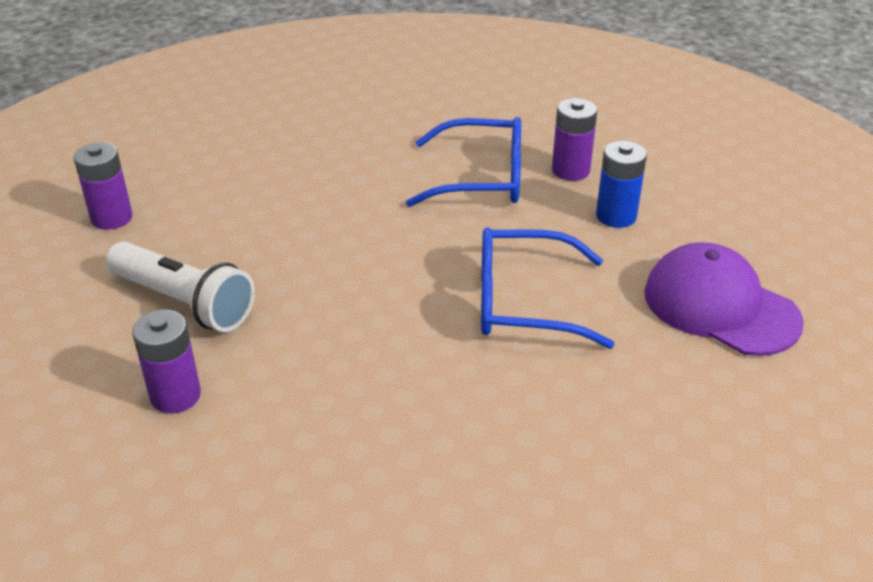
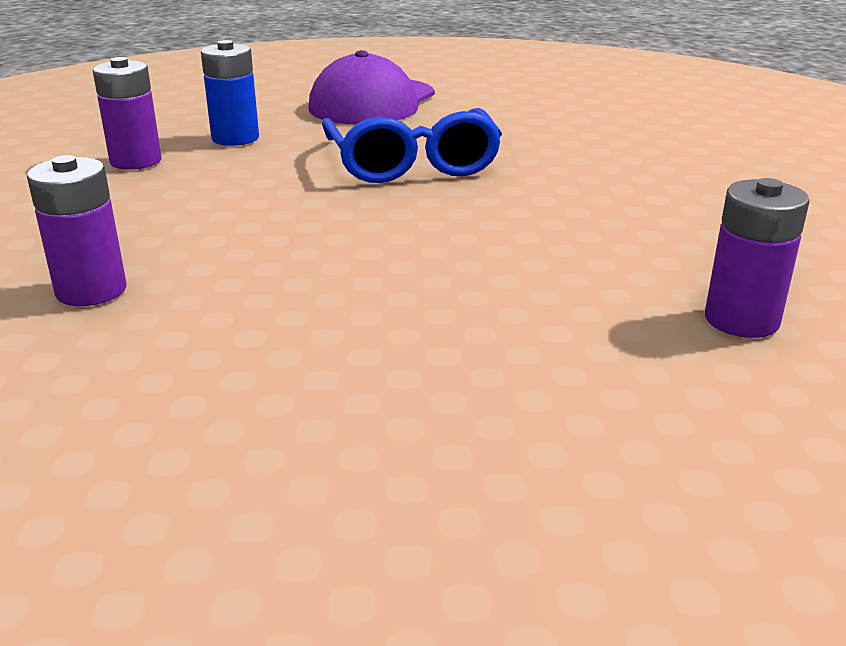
camera: 105 degrees left, 10 degrees down
(112, 218) = (349, 539): purple battery -> purple battery (91, 290)
(184, 302) = (559, 364): white flashlight -> none
(482, 178) = (155, 203): blue glasses -> none

